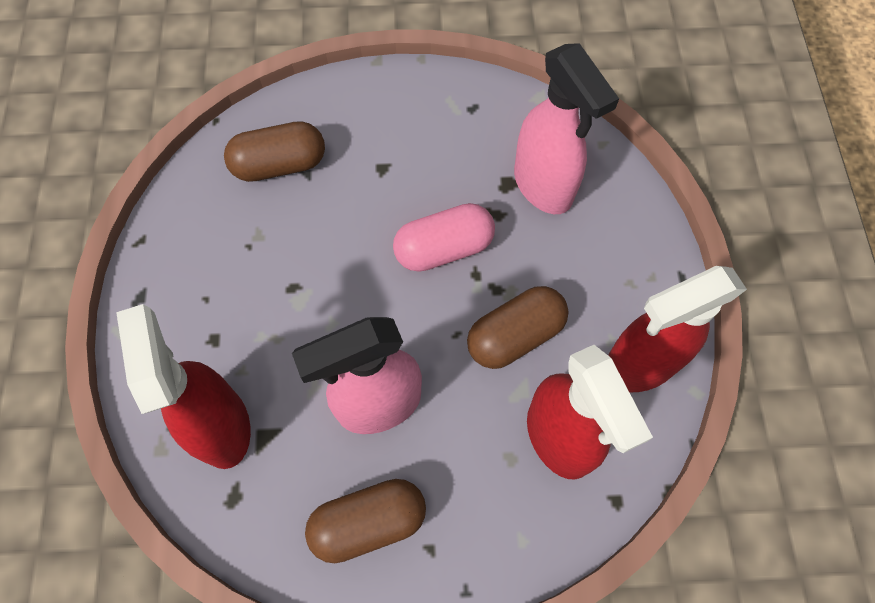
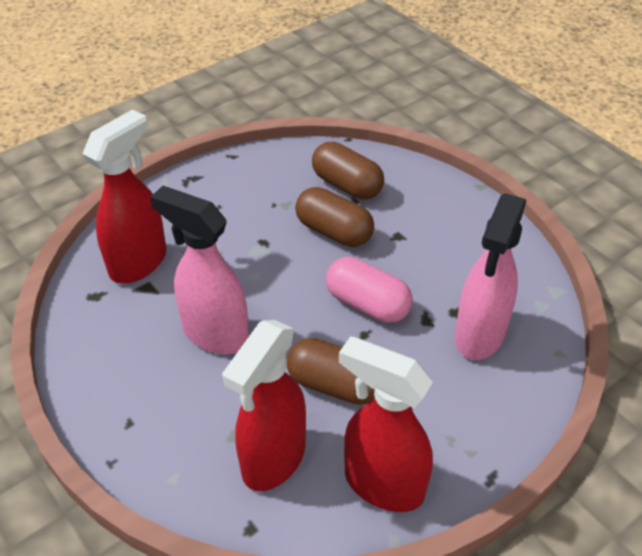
camera: 55 degrees right, 20 degrees down
(368, 522) = (125, 376): brown capsule -> brown capsule (334, 231)

